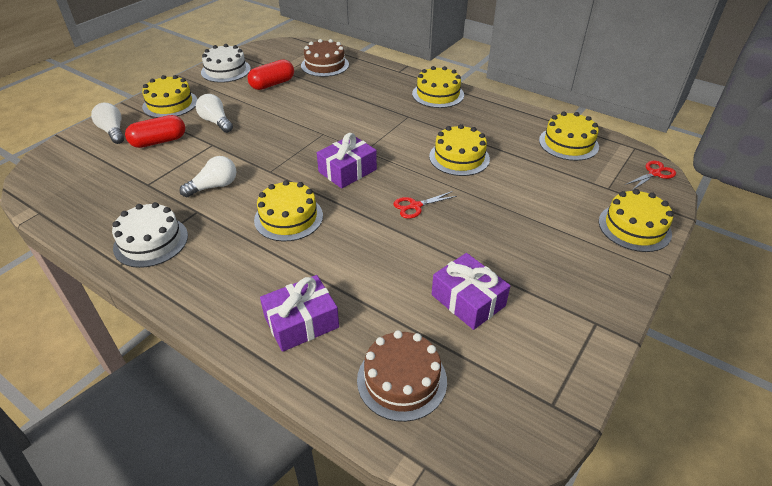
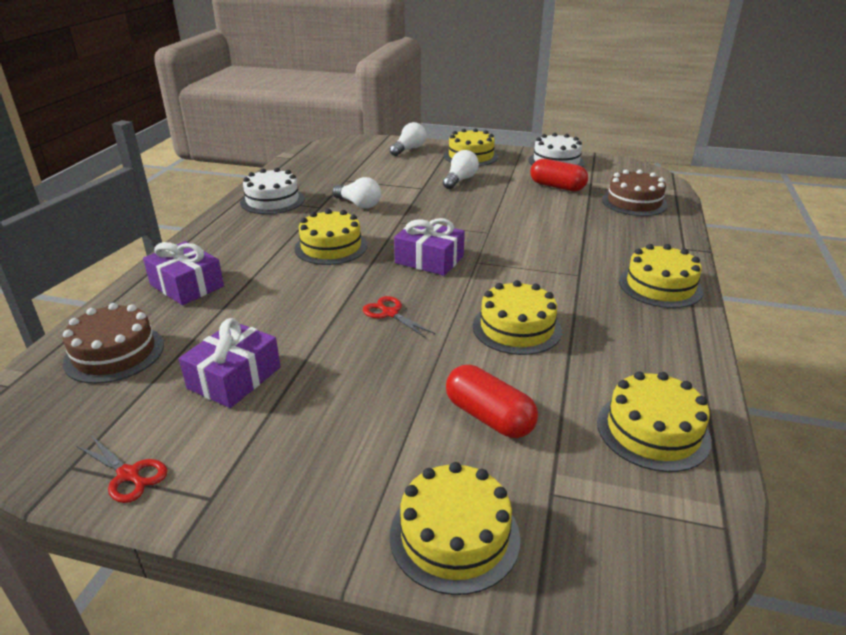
camera: 70 degrees right, 10 degrees down
(159, 141) = (409, 168): red capsule -> red capsule (489, 417)
(654, 173) = (654, 564): red scissors -> red scissors (128, 475)

